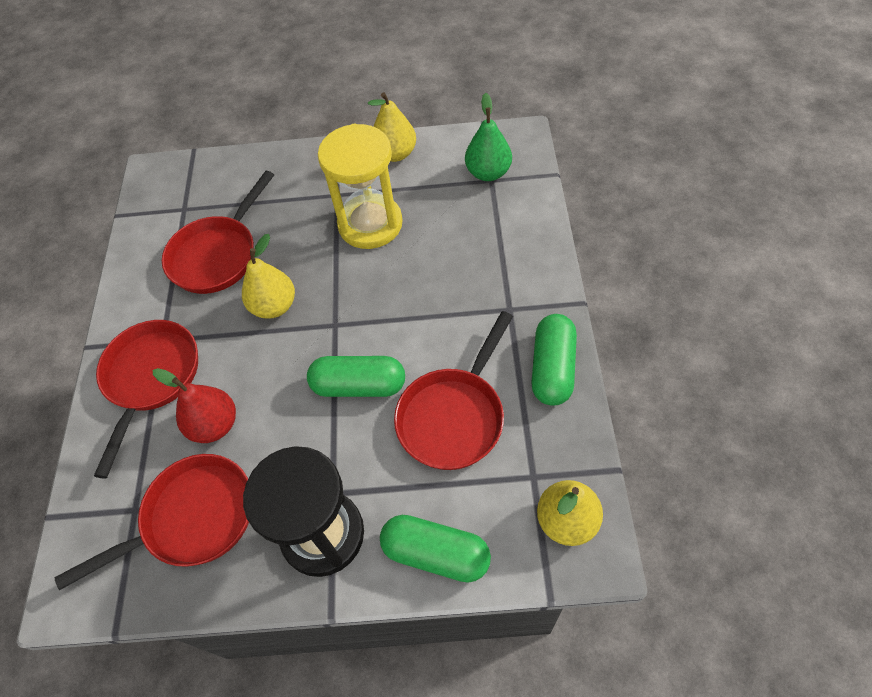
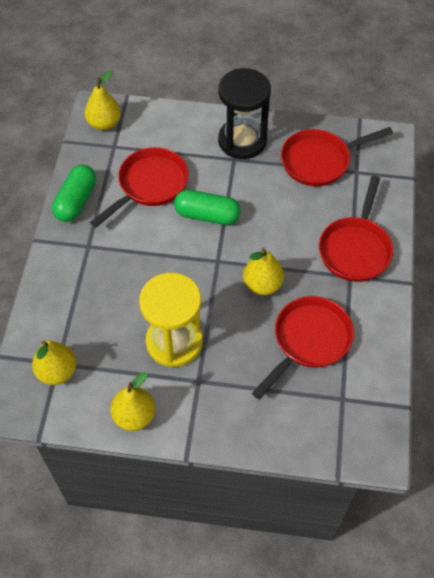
camera: 175 degrees left, 0 degrees up
(214, 425) = (307, 209): red pear -> none
(436, 554) = (180, 122): green capsule -> none
(488, 173) = (57, 372): green pear -> yellow pear

